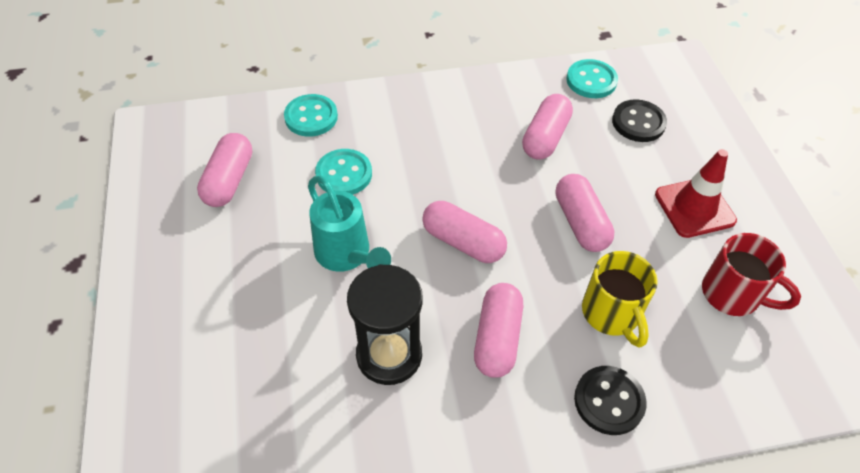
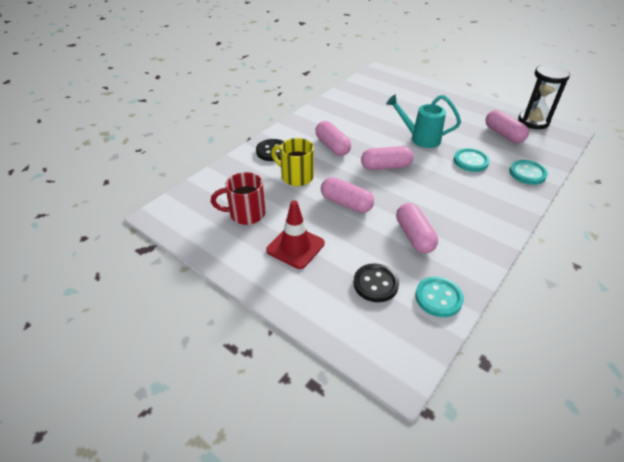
camera: 140 degrees right, 10 degrees down
(389, 355) = (363, 124): black hourglass -> black hourglass (533, 121)

